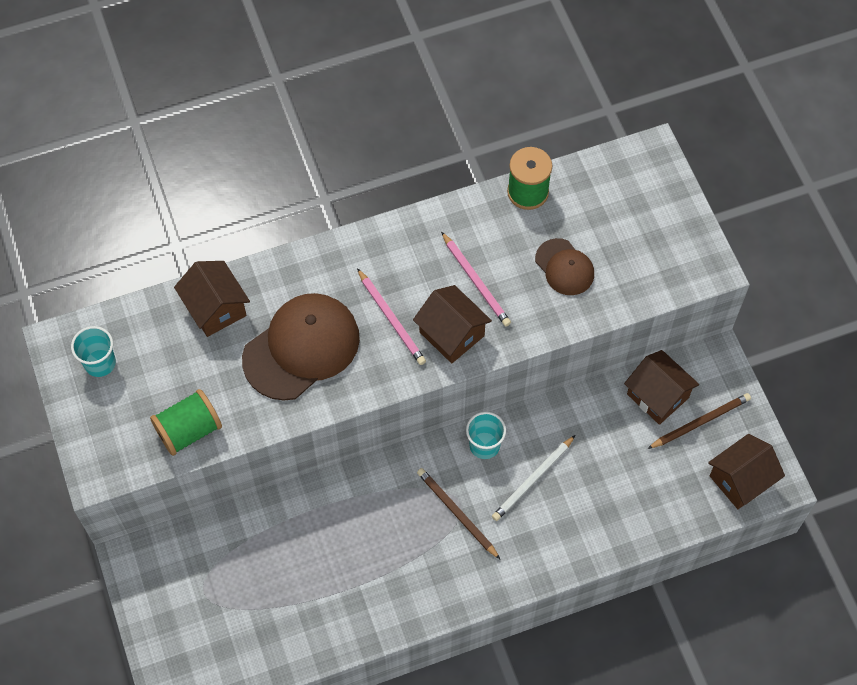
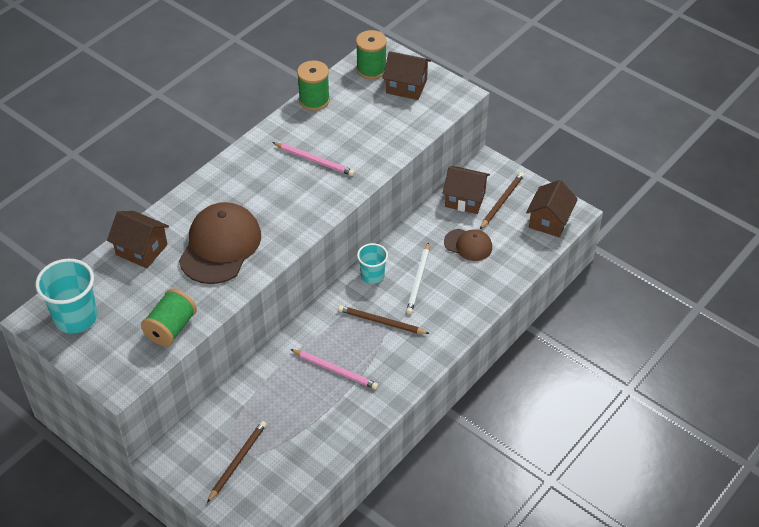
camera: 30 degrees left, 15 degrees down
(100, 363) = (75, 317): turquoise cup -> turquoise cup, size x1.65
(202, 605) = (237, 461): none -> brown pencil
(391, 319) = (272, 204): pink pencil -> pink pencil (335, 370)
(451, 334) = (319, 195): brown house -> brown house (406, 86)
(564, 267) = (367, 129): brown cap -> brown cap (468, 245)
(624, 178) = (371, 69): none -> green spool

